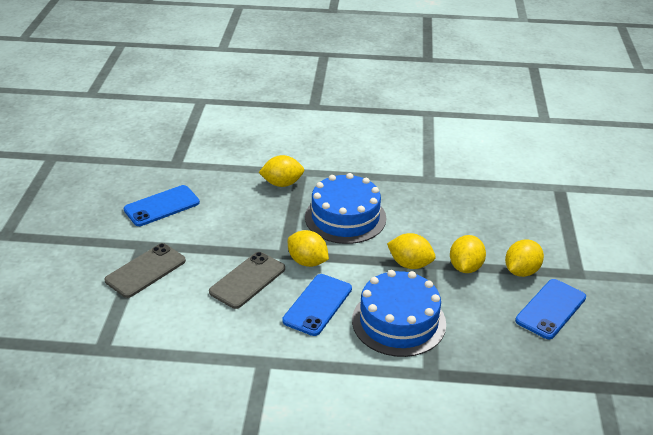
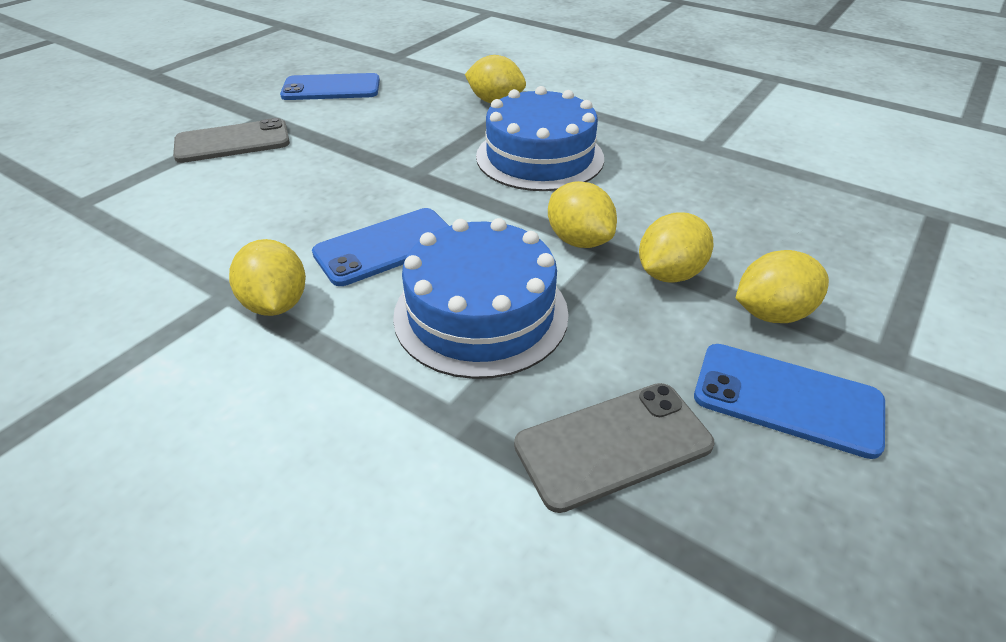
camera: 30 degrees right, 5 degrees up
(247, 280) = (331, 188): grey phone -> grey phone (613, 444)
(307, 262) = (432, 191): yellow lemon -> yellow lemon (276, 304)
(551, 309) = (787, 399): blue phone -> blue phone turned 45 degrees clockwise

